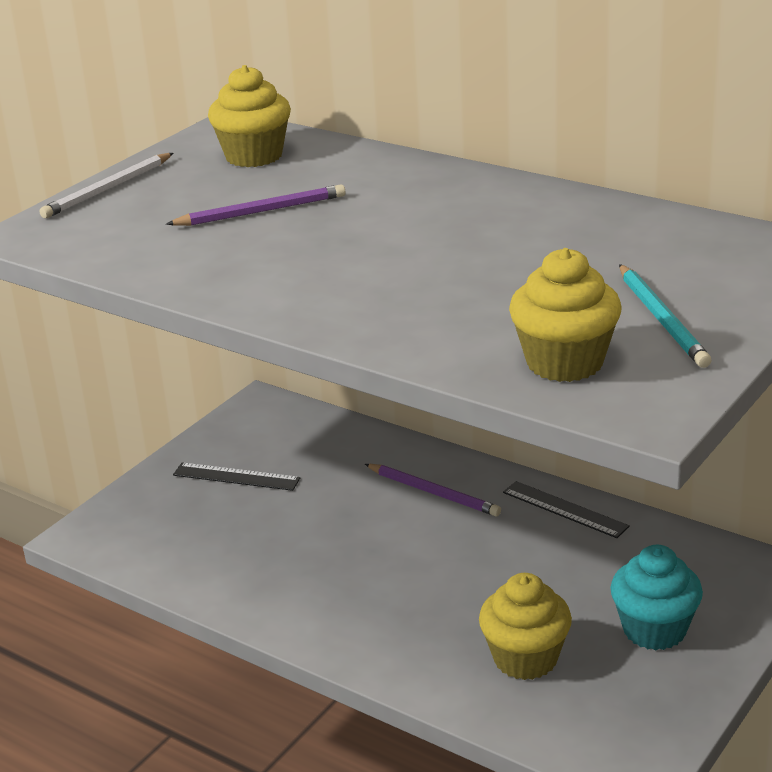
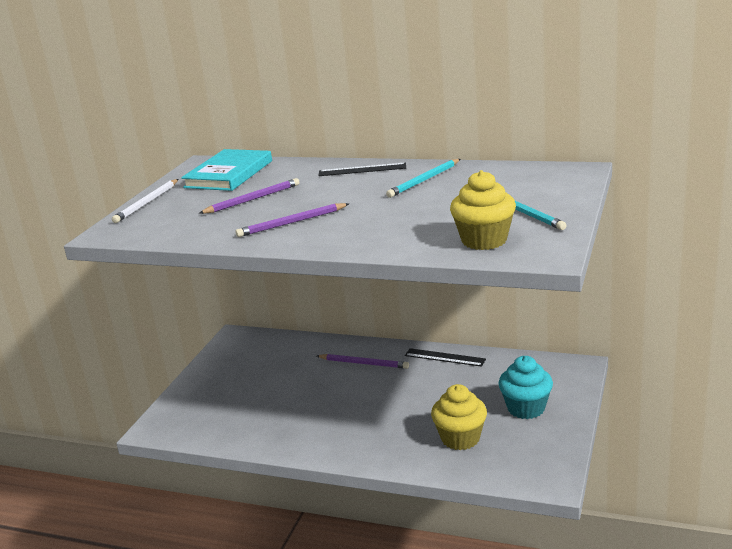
camera: 15 degrees left, 5 degrees down
(236, 476) = (238, 377): black ruler -> black ruler (362, 169)
(254, 156) = (229, 174): yellow cupcake -> turquoise book
(293, 268) = (292, 223): none -> purple pencil
(541, 224) = (424, 180): none -> turquoise pencil

